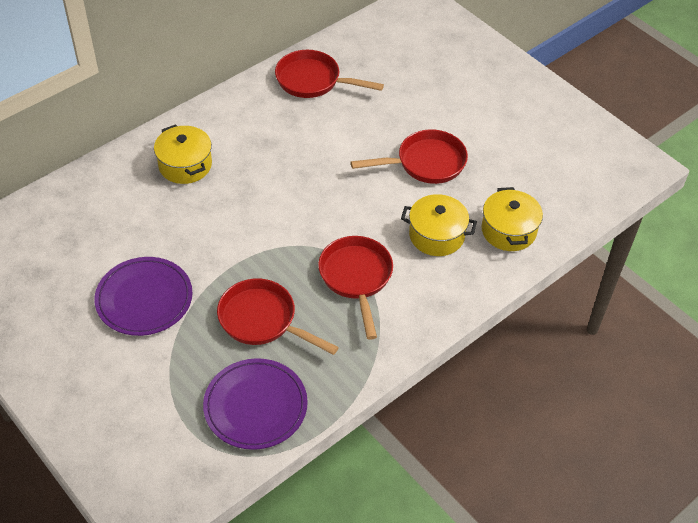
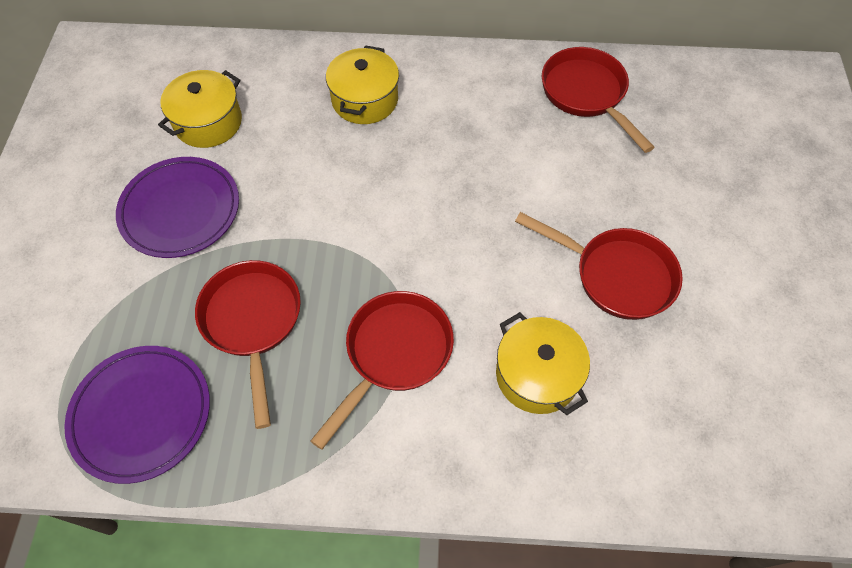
camera: 45 degrees right, 10 degrees up
(508, 231) = (633, 441): yellow pot -> yellow pot (208, 122)

